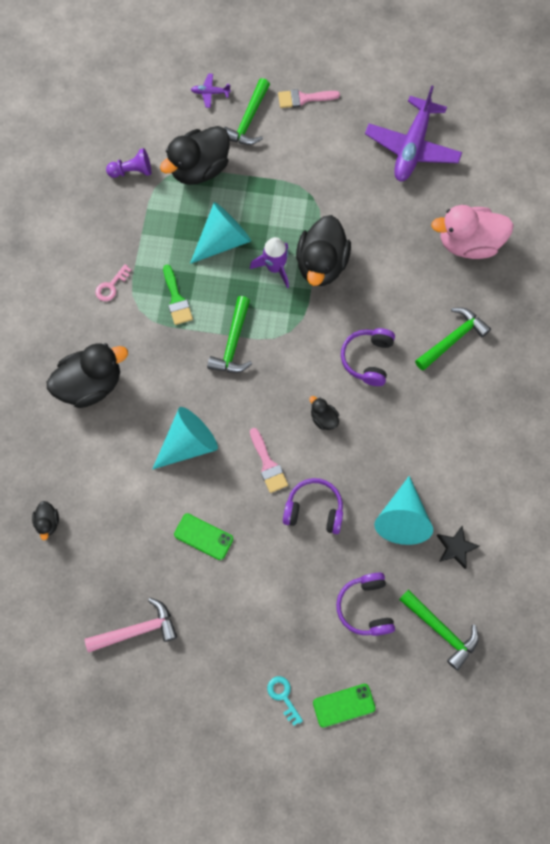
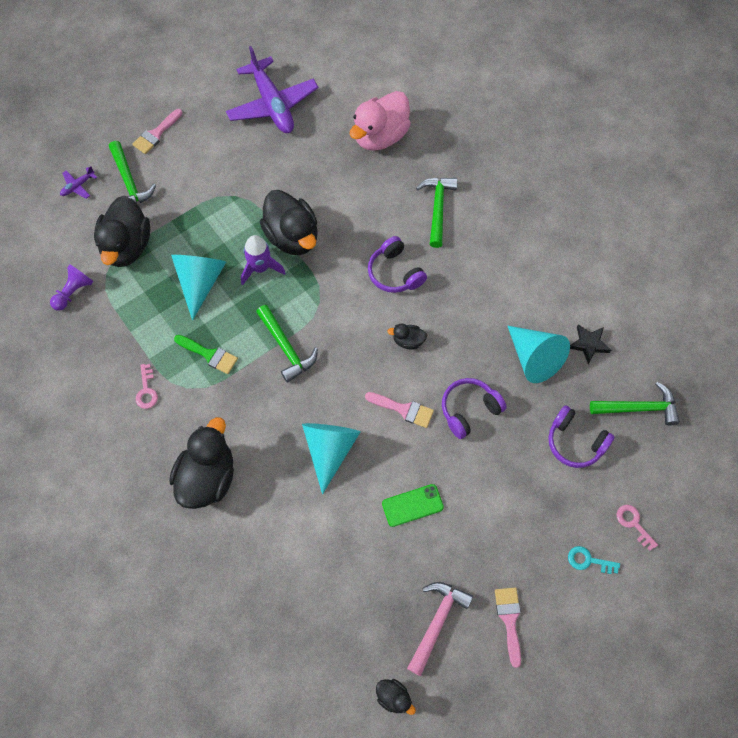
camera: 45 degrees left, 5 degrees down
(48, 522) = (283, 612): black duck -> black duck (393, 697)
(185, 678) = (509, 620): none -> pink brush
(344, 705) = (633, 524): green phone -> pink key

